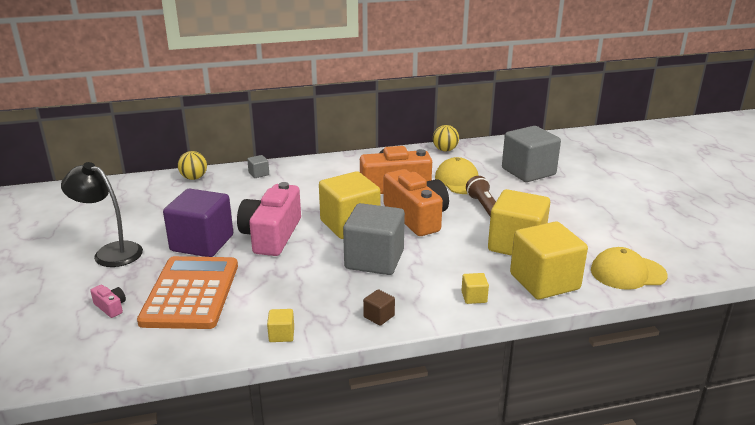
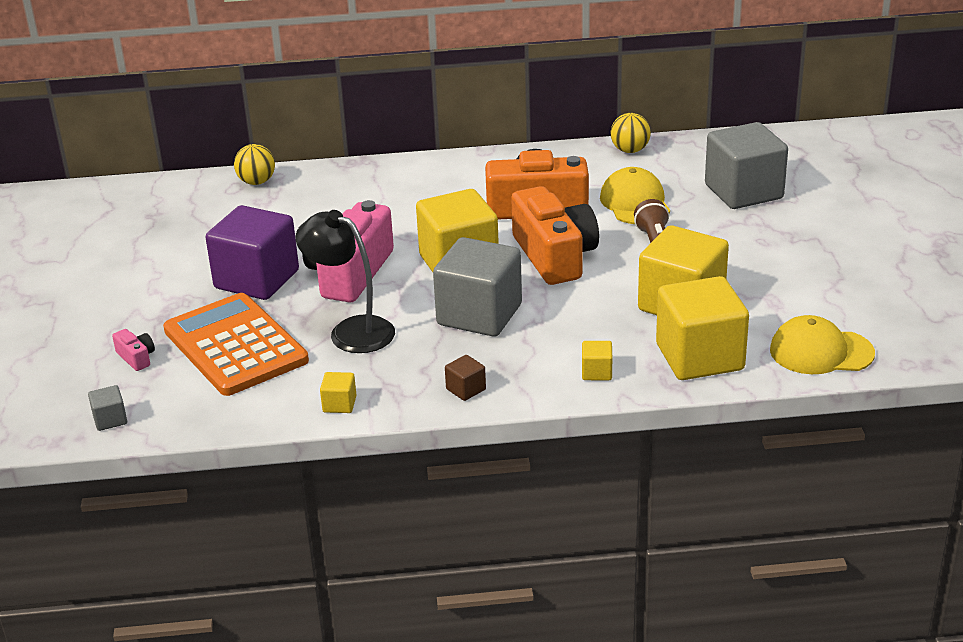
camera: 10 degrees right, 5 degrees up
(110, 252) = (139, 286): black lamp -> black lamp (351, 331)
(190, 293) = (235, 346): orange calculator -> orange calculator turned 45 degrees counterclockwise
(259, 174) = (348, 179): grey cube -> grey cube (110, 420)

